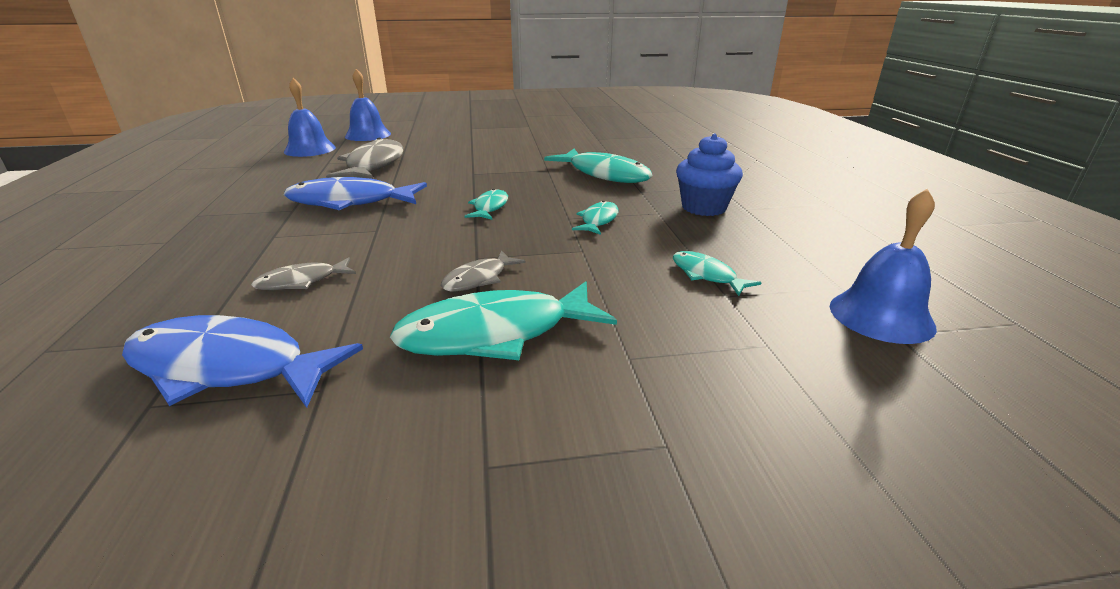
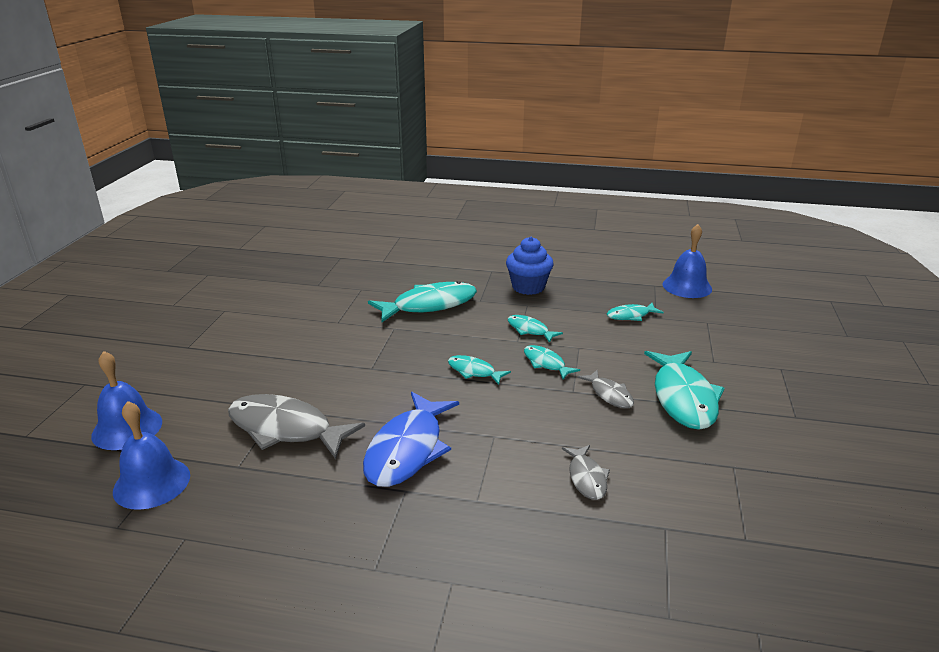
camera: 70 degrees left, 0 degrees up
(228, 367) = (706, 507): blue fish -> none
(529, 236) = (546, 363): none -> turquoise fish

